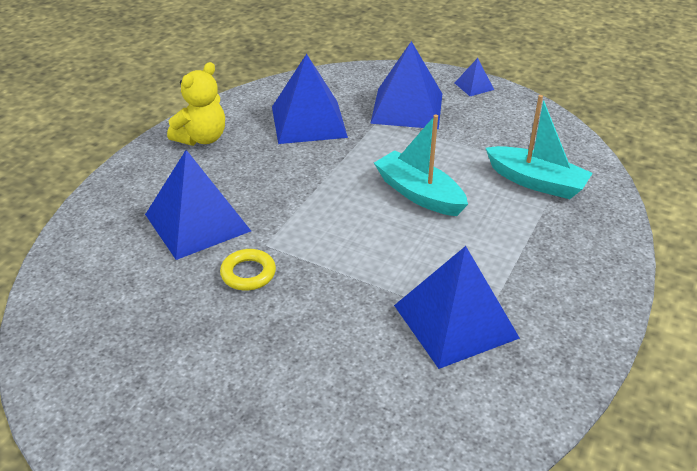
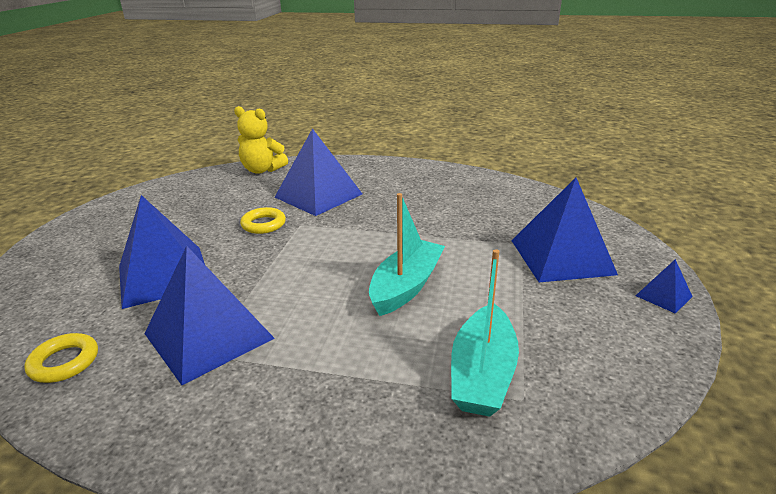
camera: 75 degrees right, 10 degrees down
(202, 138) = (424, 176): yellow teddy bear -> yellow teddy bear (262, 170)
(309, 121) = (485, 211): blue pyramid -> blue pyramid (163, 276)
(469, 427) = (64, 362): none -> yellow ring

